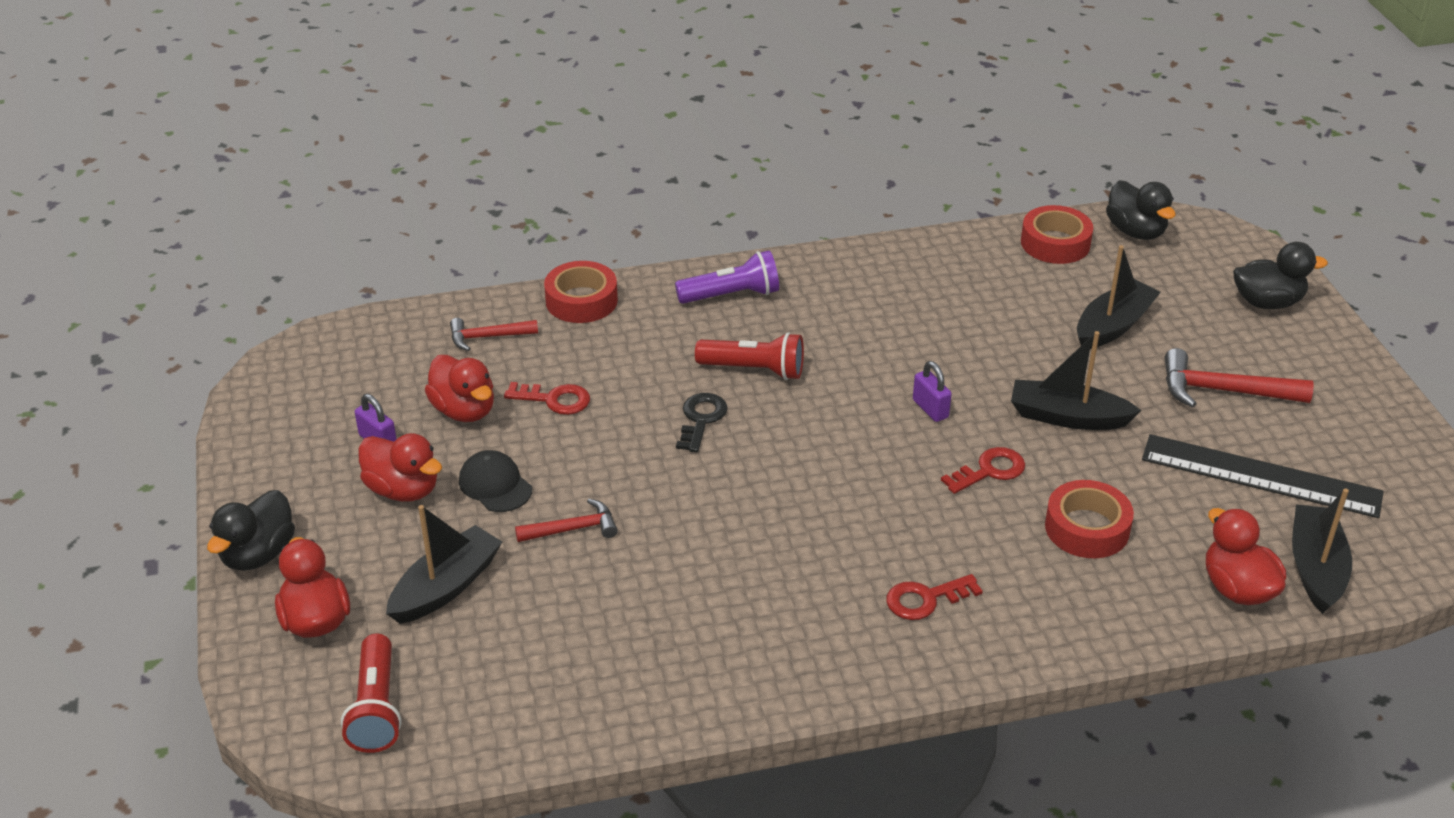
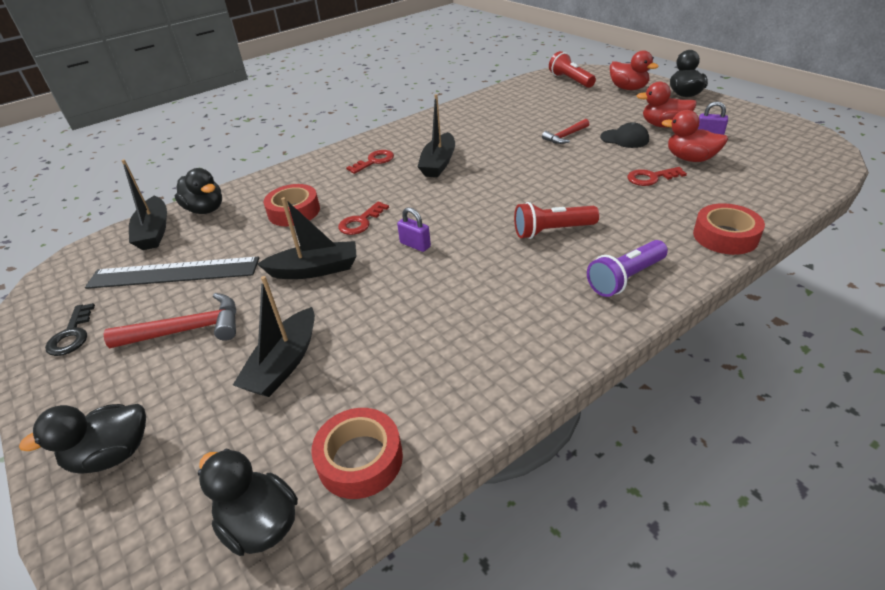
camera: 160 degrees right, 0 degrees up
(446, 587) = (593, 108): black boat -> black boat (438, 163)
(488, 337) = (744, 195): red hammer -> none
(701, 419) = (555, 195): black key -> black key (72, 335)
(1237, 589) = (205, 209): red duck -> black duck

